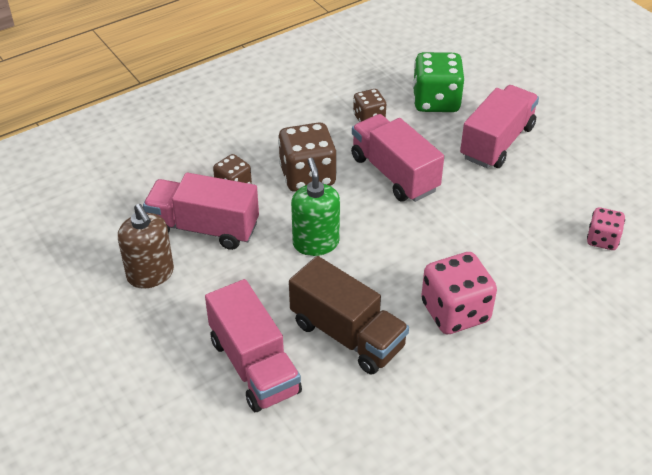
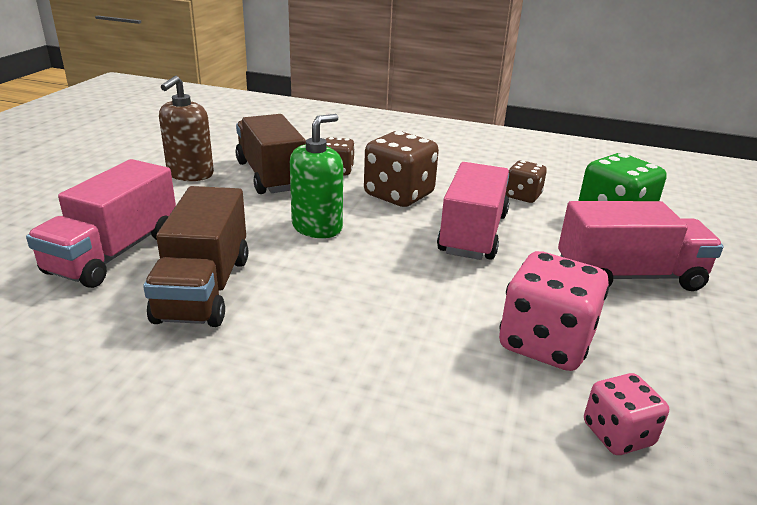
camera: 50 degrees right, 15 degrees down
(204, 228) = (270, 176): pink truck -> brown truck
(455, 312) = (315, 349): pink dice -> pink dice (545, 343)

